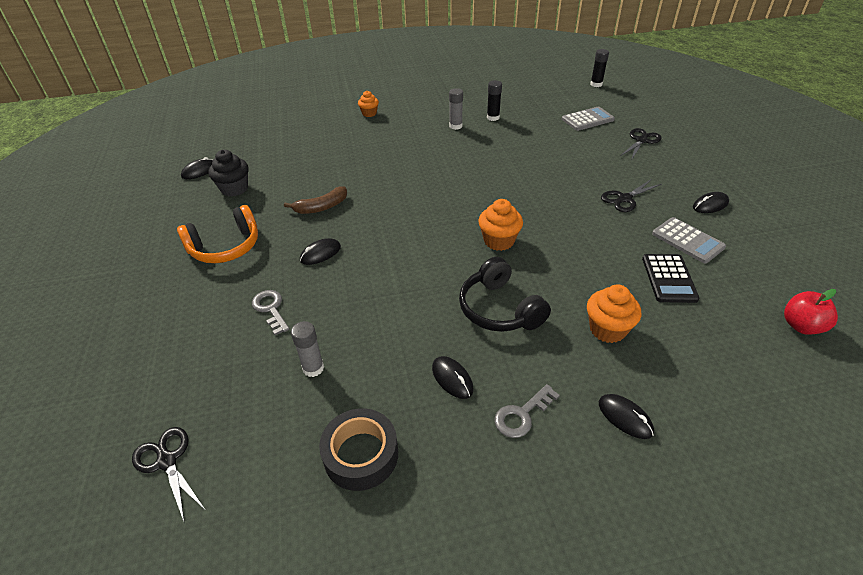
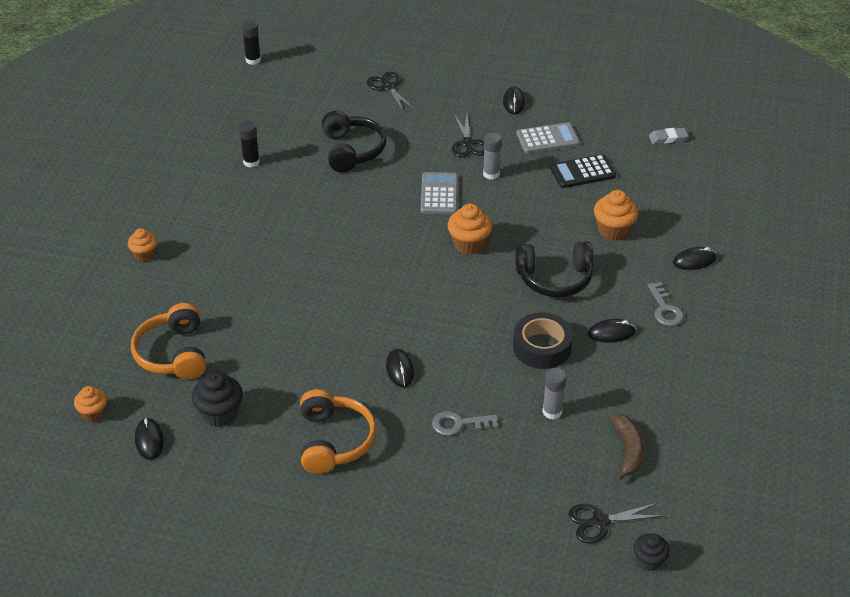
camera: 65 degrees left, 0 degrees up
(113, 531) = (649, 561): none -> black cupcake
(217, 145) = (93, 413): none -> orange cupcake
(284, 153) = (173, 353): none -> orange headphones
(321, 207) = (318, 349): brown banana -> brown banana (628, 450)
(361, 454) = (653, 405): black tape -> black tape (542, 347)
(455, 126) = (243, 196): grey glue stick -> grey glue stick (491, 174)
(550, 150) = (352, 151): none -> black headphones
(587, 119) = (319, 100): grey calculator -> grey calculator (439, 194)
(669, 278) = (582, 172): black calculator -> black calculator turned 135 degrees clockwise
(801, 326) = (668, 138): red apple -> grey eraser

